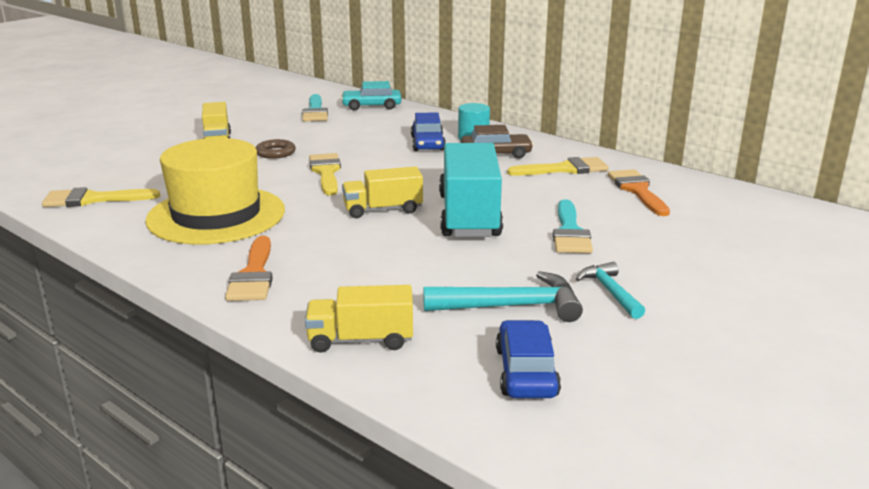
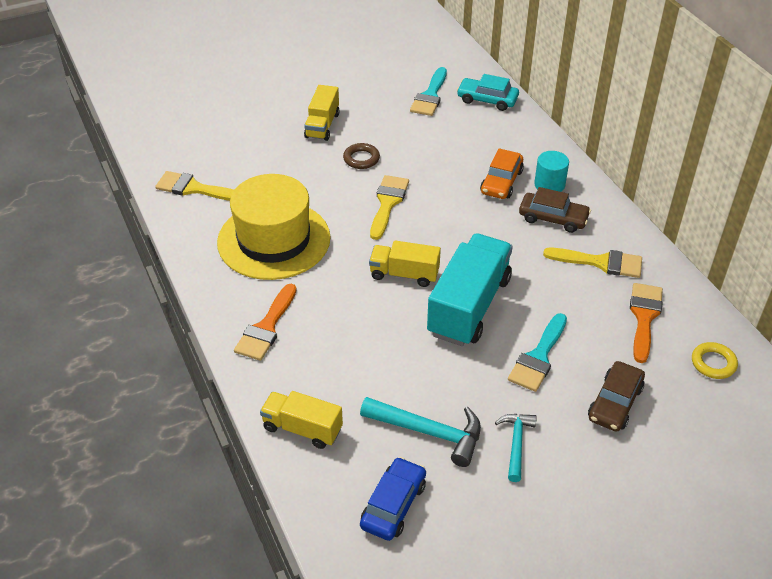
camera: 25 degrees right, 20 degrees up
(427, 143) = (501, 182): blue car -> orange car
(672, 244) = (615, 403): none -> brown car
(726, 203) = (713, 363): none -> yellow ring

